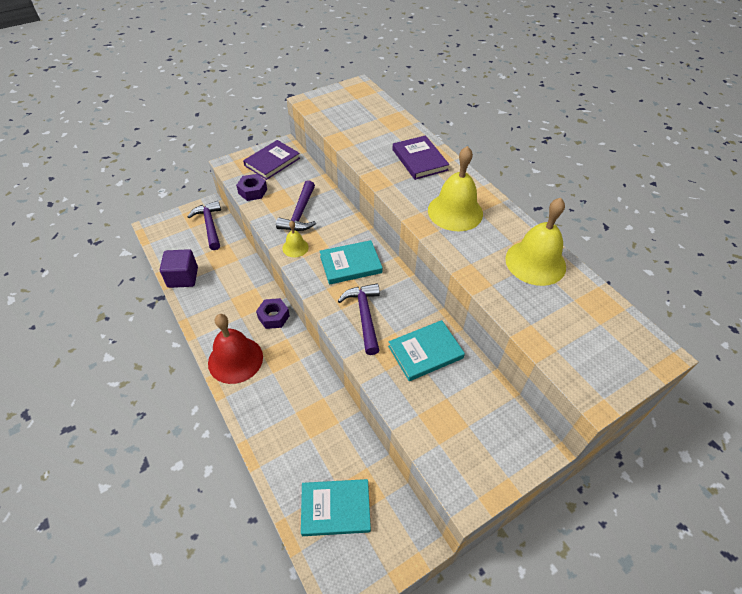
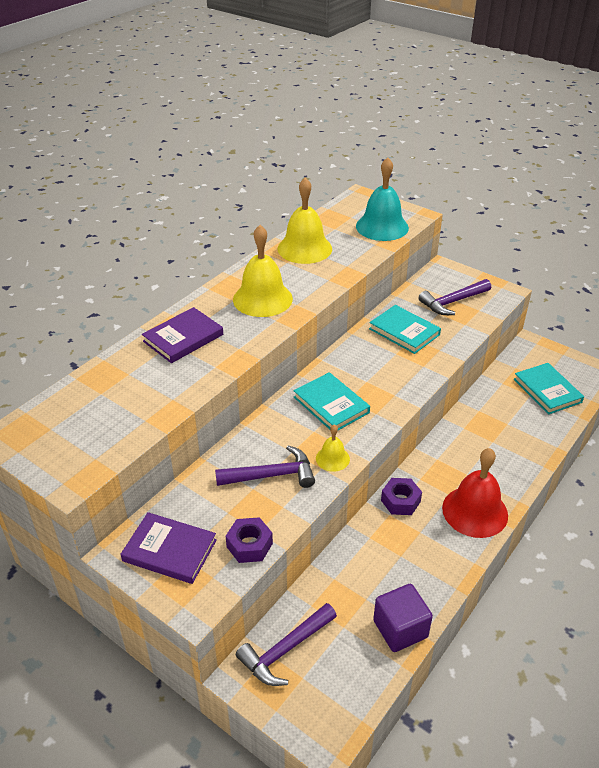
camera: 110 degrees left, 10 degrees down
(364, 316) = (392, 376): purple hammer -> purple hammer (453, 302)
(570, 345) = (382, 227): none -> turquoise bell

